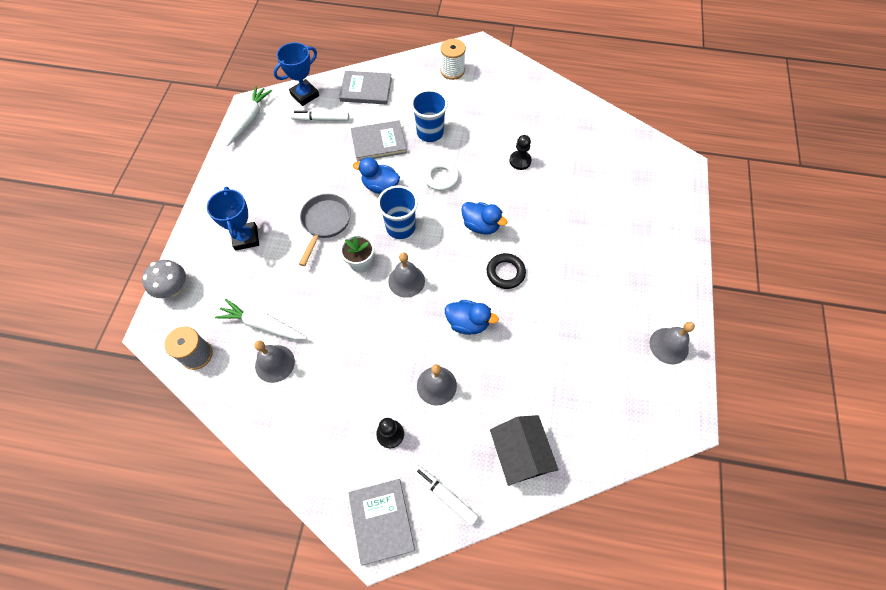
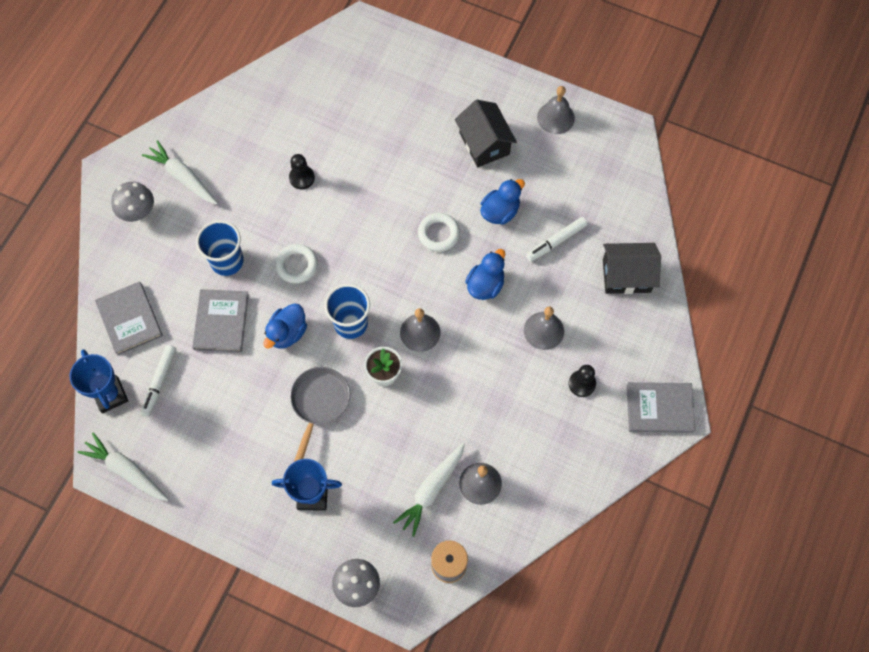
camera: 75 degrees left, 5 degrees up
(325, 223) = (319, 403): grey pan -> grey pan turned 75 degrees clockwise
(366, 89) = (129, 319): grey book -> grey book turned 45 degrees counterclockwise
(444, 495) = (648, 349): white marker -> white marker (556, 241)
(452, 71) = (138, 212): white spool -> grey mushroom
(481, 225) = (374, 241): blue duck -> blue duck (500, 211)
(490, 88) = (183, 177): none -> white carrot
(505, 273) = (438, 234): black ring -> white ring
(611, 288) = (484, 143): none -> black house

